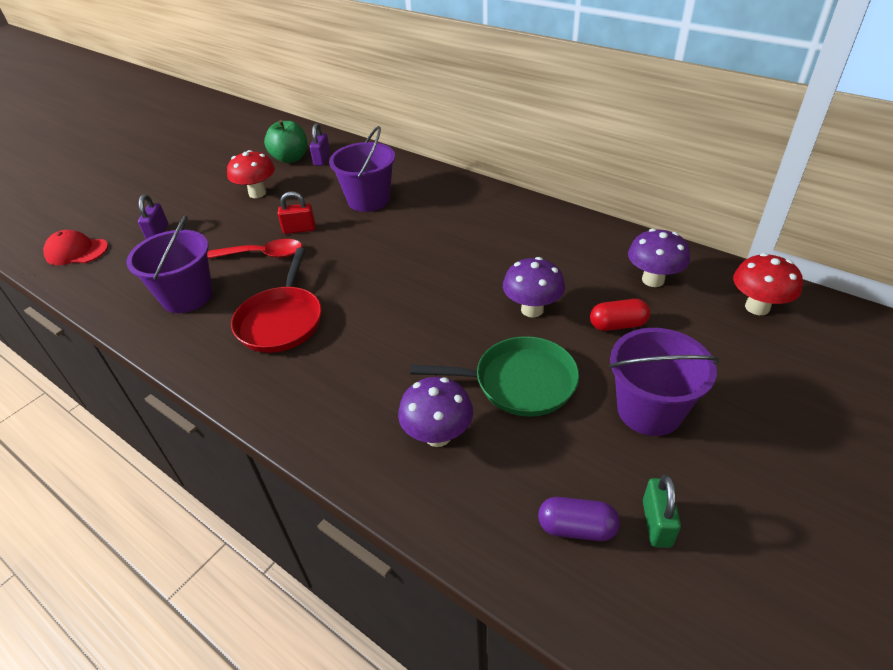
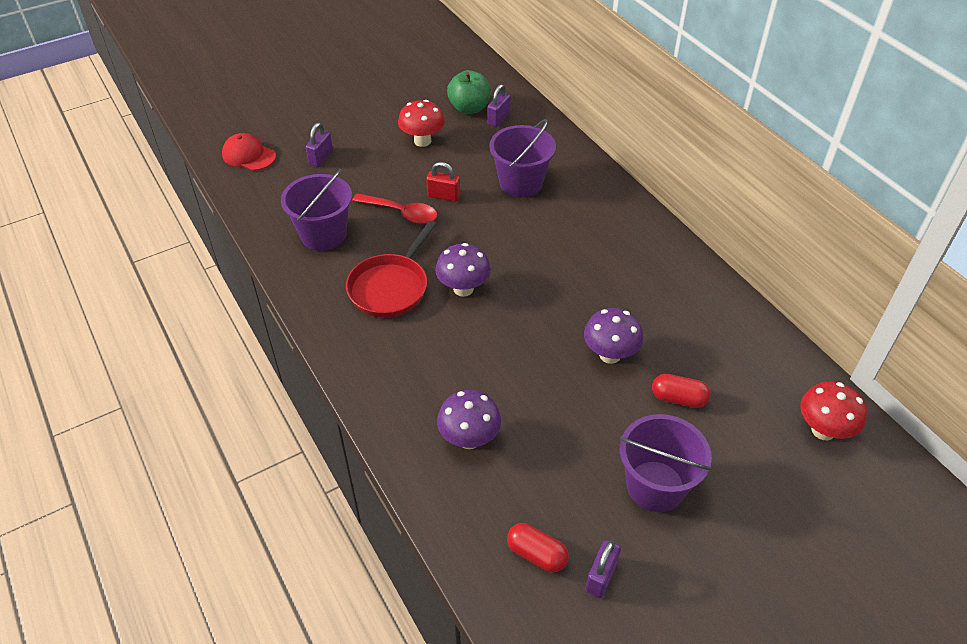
camera: 20 degrees right, 5 degrees up
(519, 382) = (559, 419): green pan -> none
(576, 528) = (536, 554): purple capsule -> red capsule
(653, 280) = (741, 366): purple mushroom -> purple mushroom (463, 289)
(656, 523) = (601, 577): green padlock -> purple padlock

